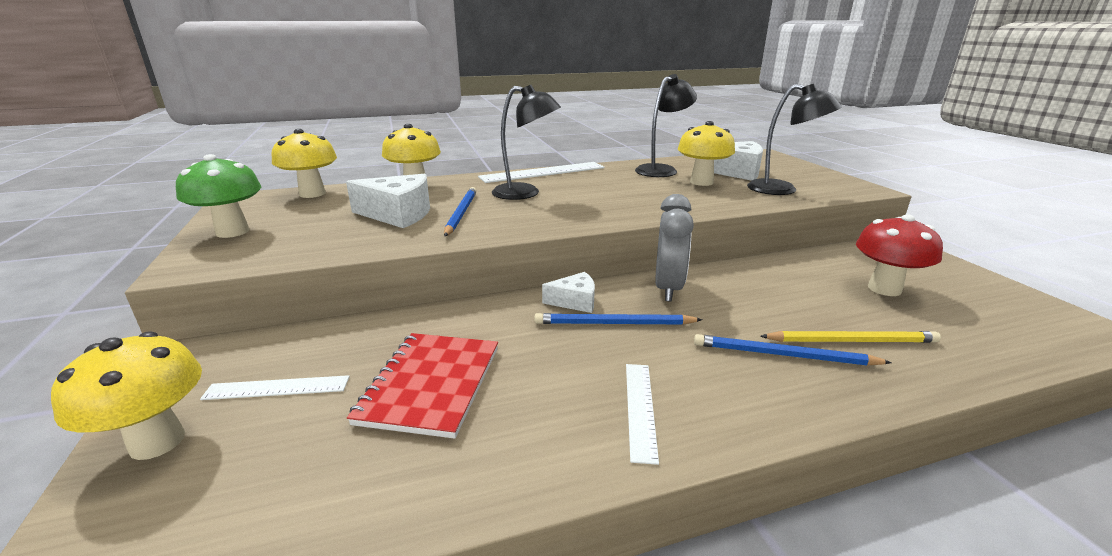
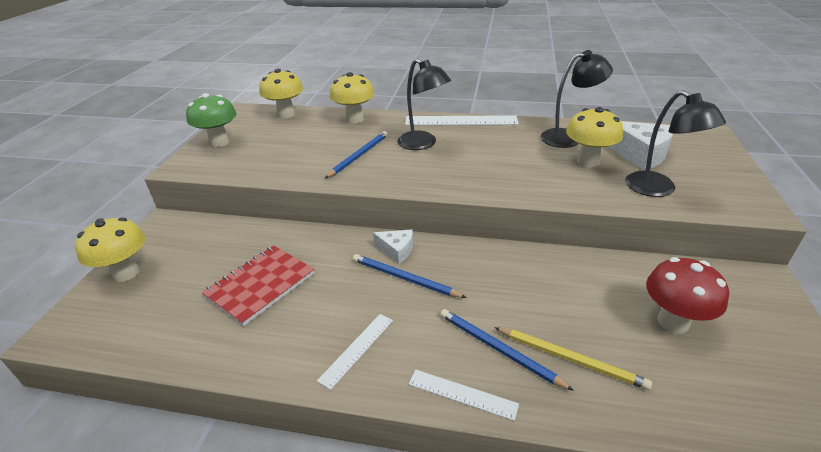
camera: 30 degrees right, 10 degrees up
(277, 388) = (190, 259): white ruler -> white ruler (462, 394)
(398, 214) = (319, 147): white cheese -> none
(668, 288) = (475, 260): grey clock -> none

